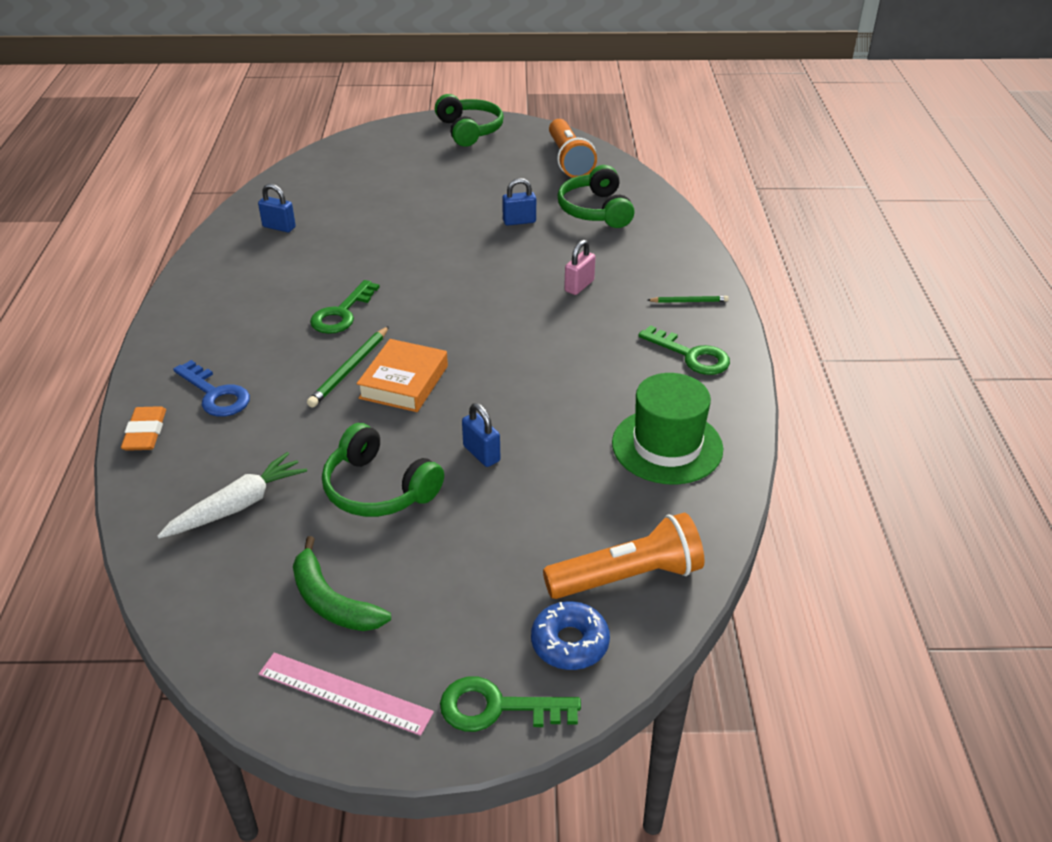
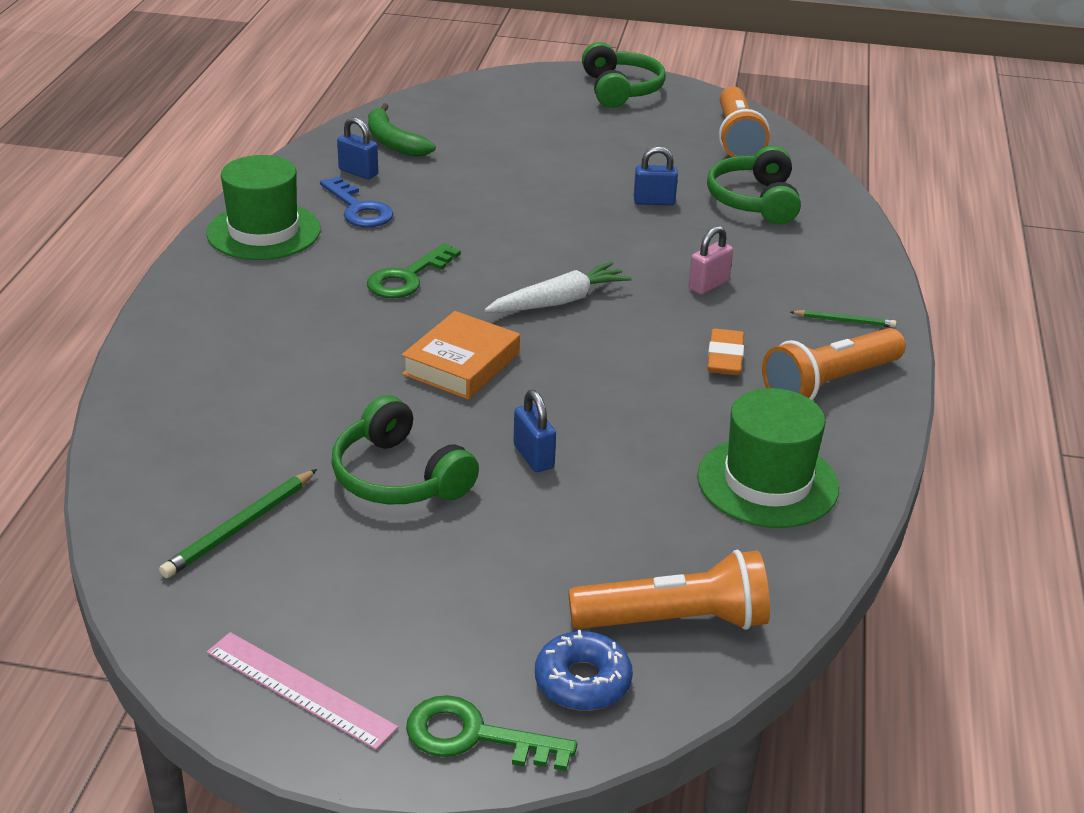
camera: 10 degrees right, 5 degrees down
(145, 432) = (145, 376): orange eraser -> orange eraser (725, 357)
(214, 289) = (264, 232): none -> green hat
(215, 394) = (235, 346): blue key -> blue key (359, 209)
(237, 506) = (229, 470): white carrot -> white carrot (559, 301)
(332, 601) = (311, 589): green banana -> green banana (393, 141)
(350, 369) = (400, 340): green pencil -> green pencil (240, 526)
(691, 355) = (829, 383): green key -> orange flashlight

